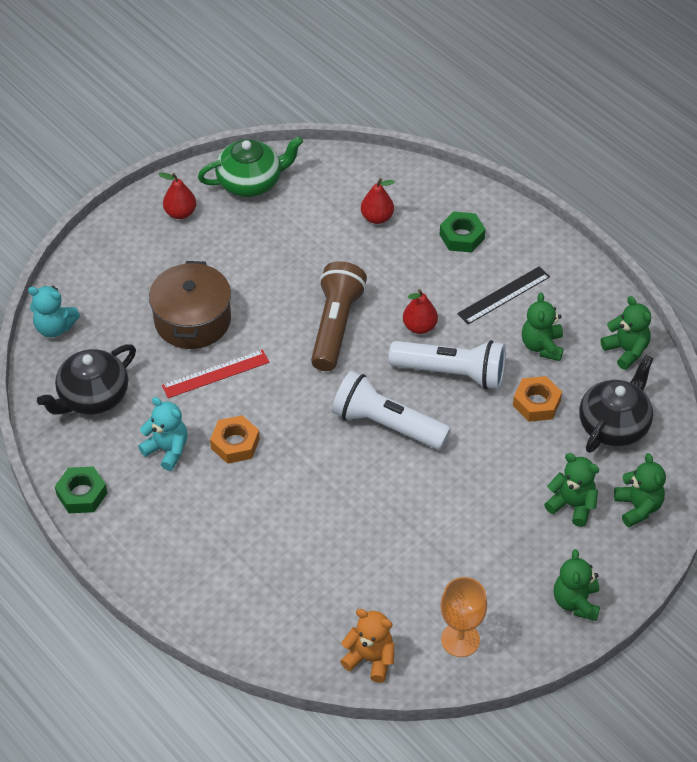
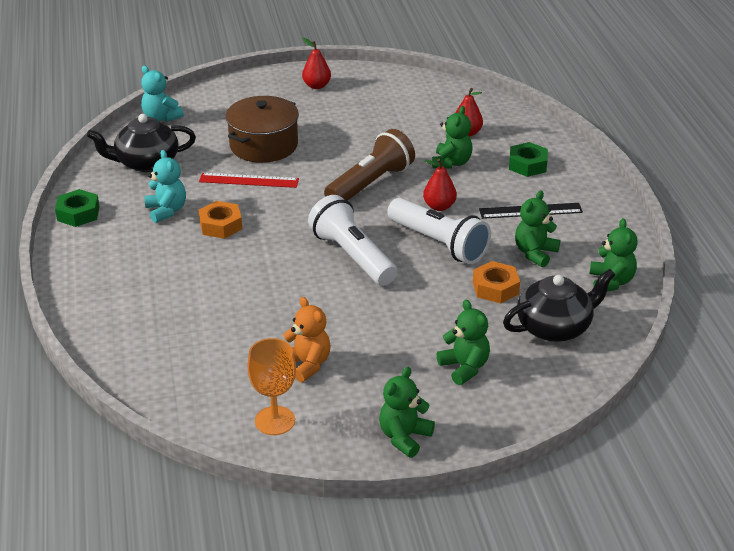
camera: 30 degrees right, 15 degrees down
(251, 182) = (387, 85): green teapot -> none
(370, 659) = (186, 401): orange teddy bear -> orange teddy bear (307, 364)
(638, 507) = (525, 392): green teddy bear -> green teddy bear (451, 163)

